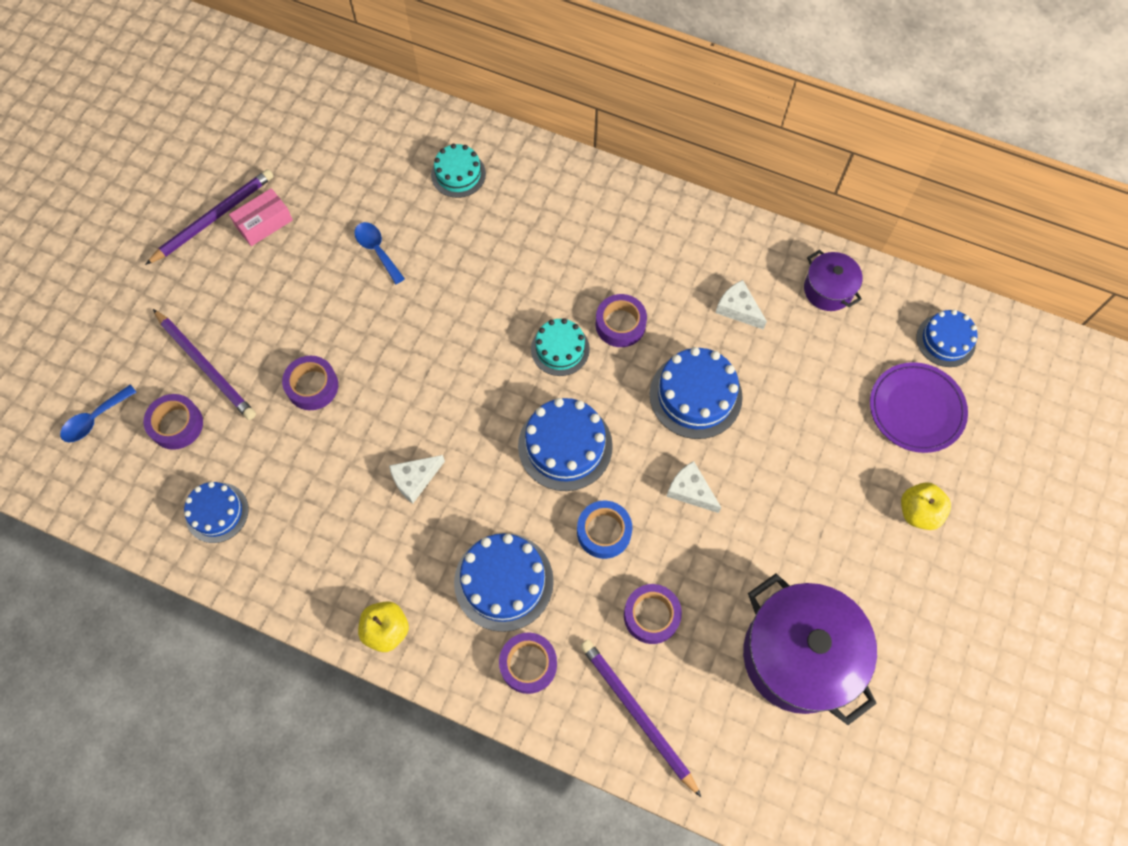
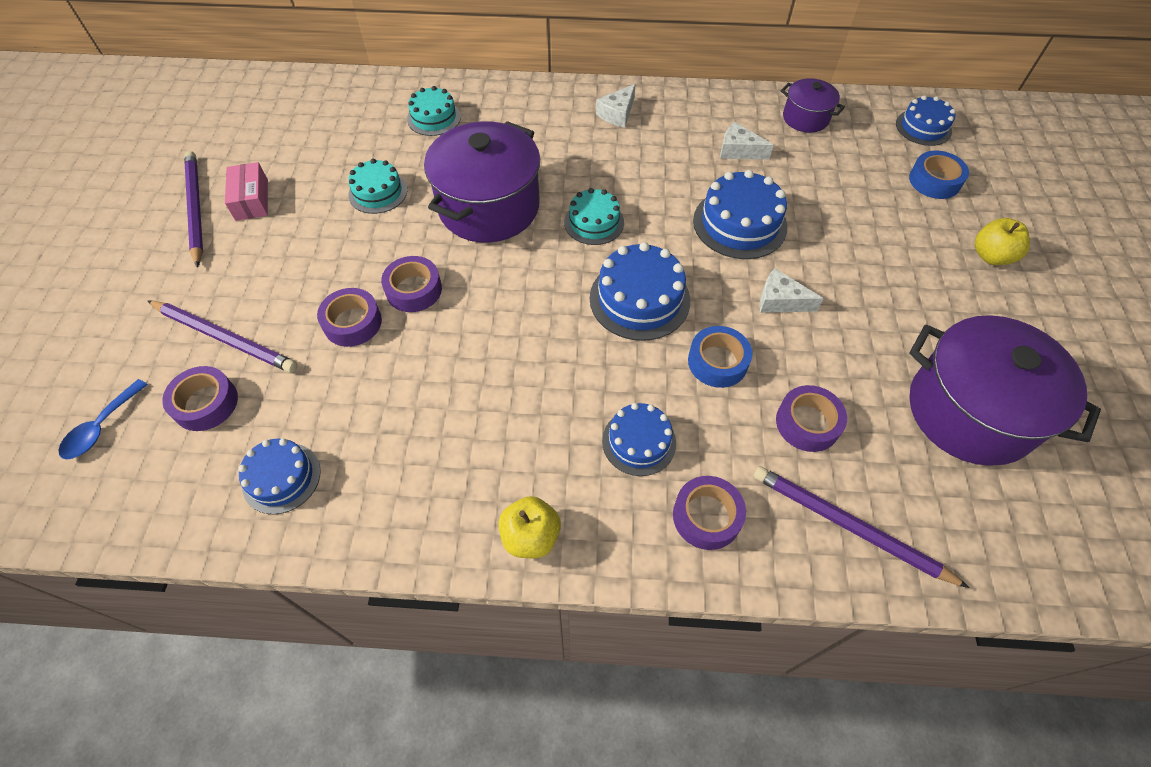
camera: 20 degrees left, 10 degrees down
(213, 218) = (195, 209): purple pencil -> purple pencil turned 45 degrees counterclockwise
(264, 223) = (251, 200): pink box -> pink box turned 45 degrees counterclockwise
(377, 250) = (378, 192): blue spoon -> turquoise cake
(415, 479) = (499, 375): white cheese -> white cheese (617, 114)
(471, 300) = (489, 207): none -> purple pot
(503, 581) = (639, 442): blue cake -> blue cake, size x0.65
(620, 324) = (640, 189): purple tape -> purple tape (414, 290)
(916, 409) = (934, 181): purple plate -> blue tape

